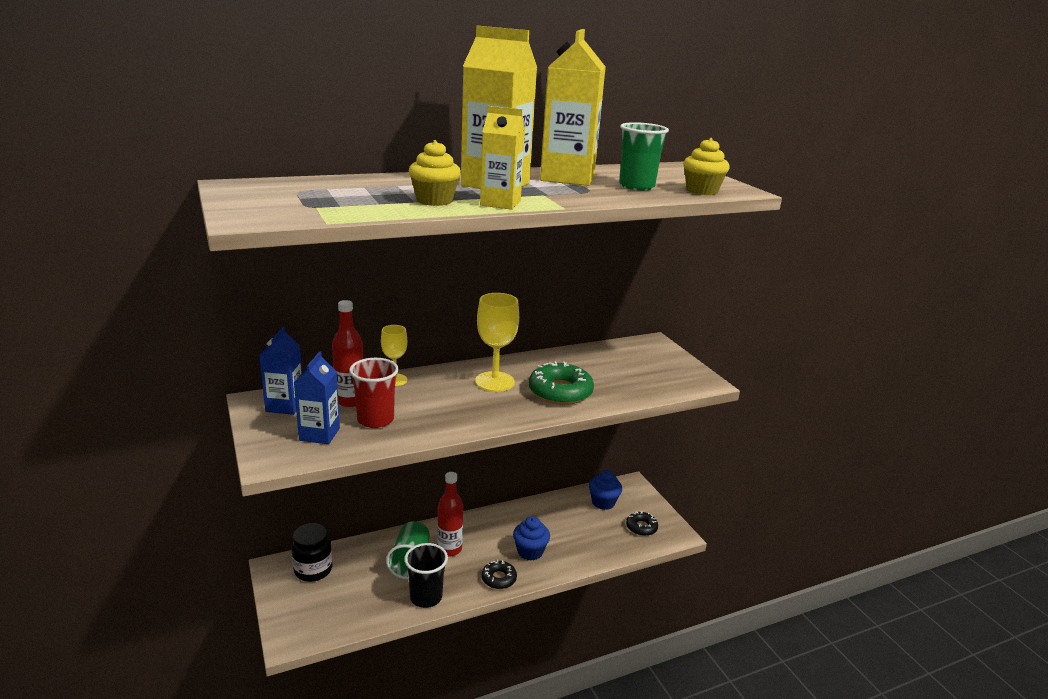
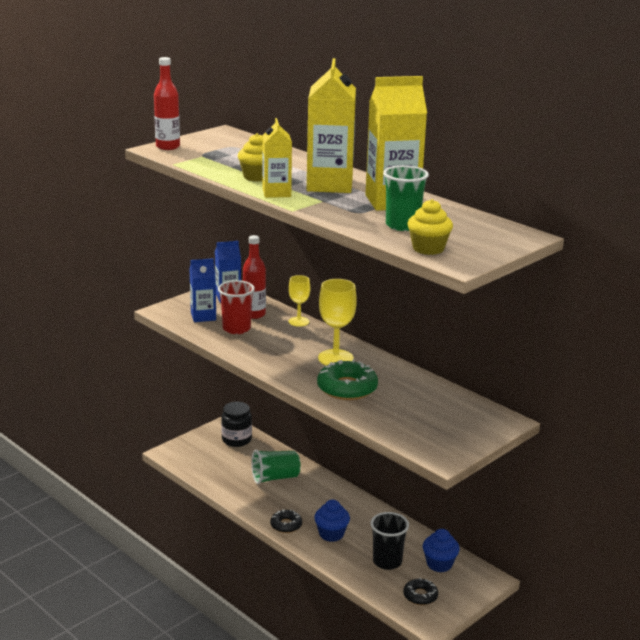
camera: 70 degrees right, 0 degrees up
(426, 597) = (242, 495): black cup -> black cup (387, 561)
(449, 549) = (303, 492): red bottle -> red bottle (168, 147)

